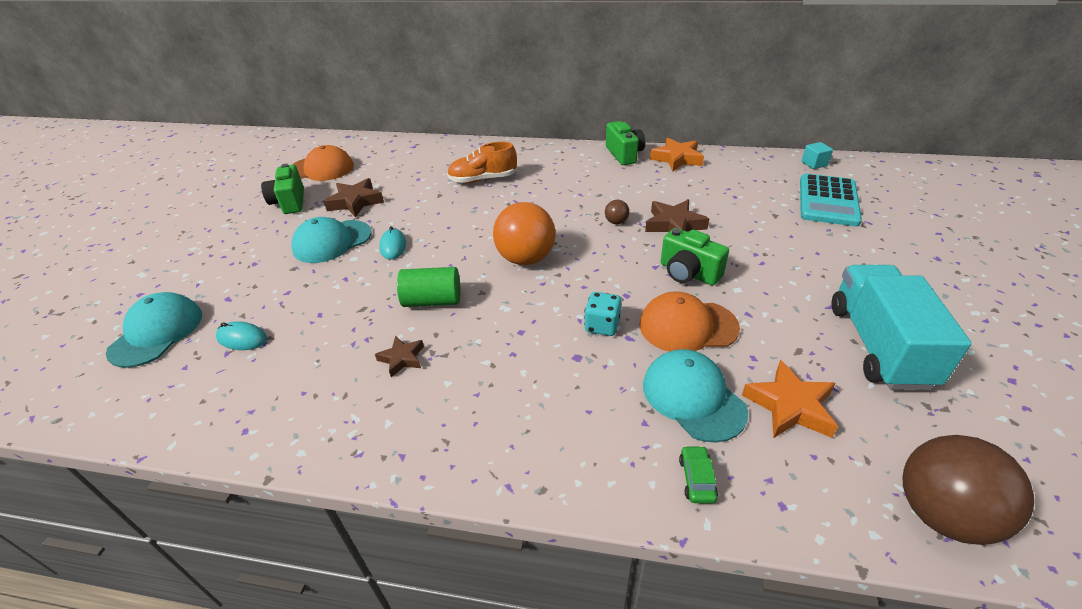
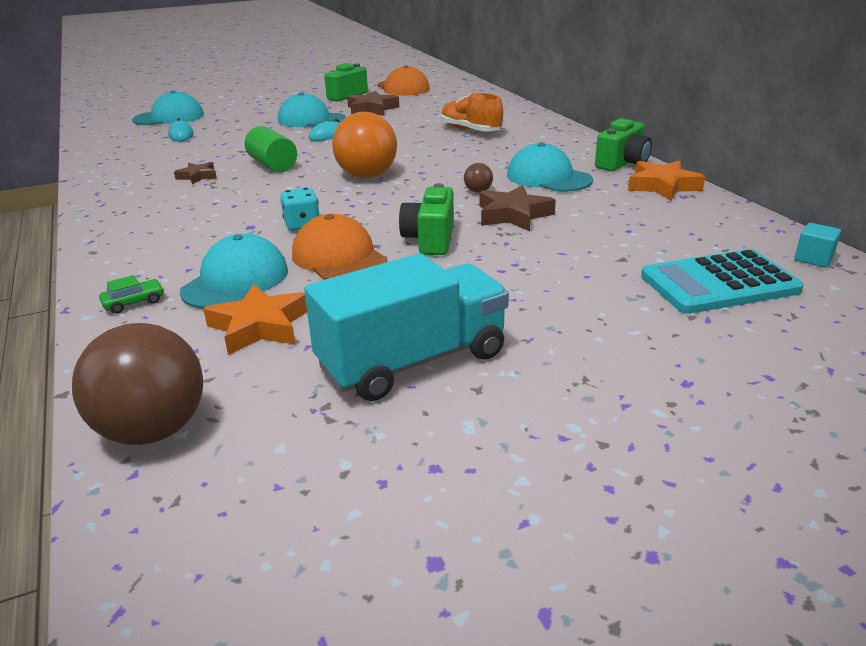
camera: 55 degrees right, 10 degrees down
(620, 187) = (548, 177): none -> turquoise cap

